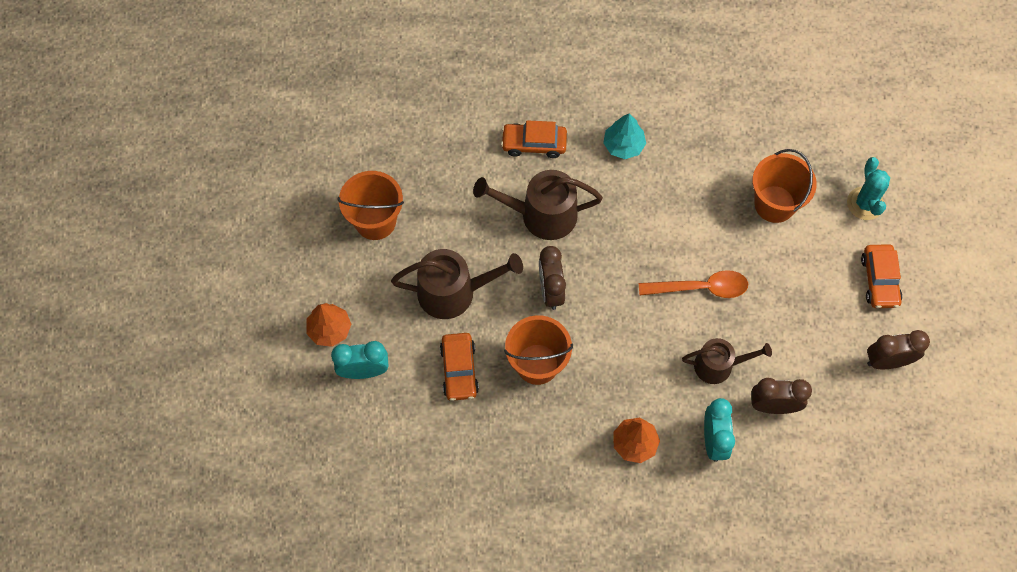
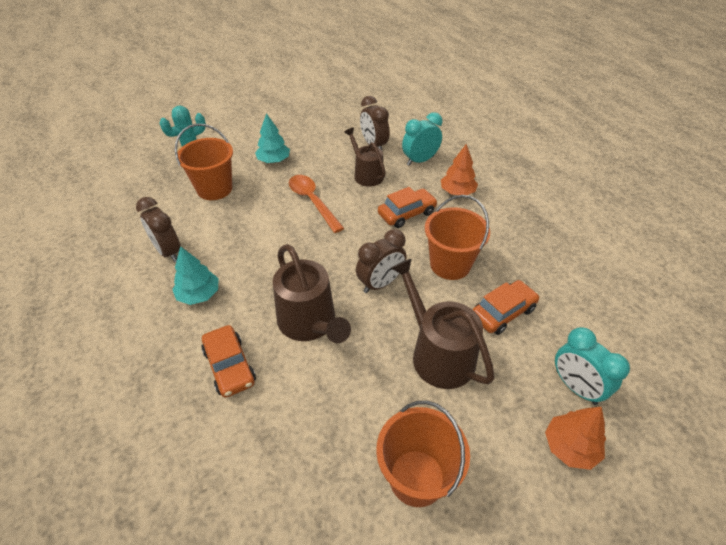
camera: 120 degrees left, 20 degrees down
(799, 281) = (274, 160): none -> turquoise tree
(879, 280) = (250, 131): orange car -> orange car (406, 213)
(887, 361) = (306, 115): brown clock -> brown clock (168, 252)

